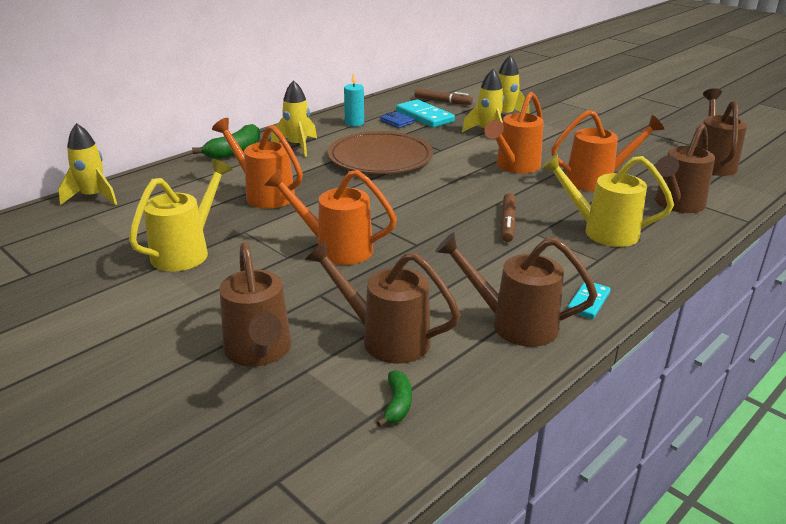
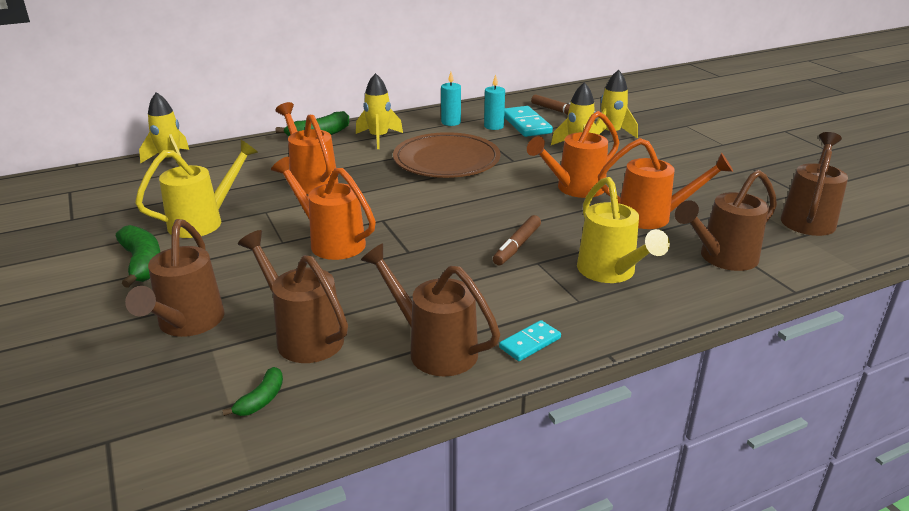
camera: 20 degrees right, 0 degrees up
(156, 304) = (142, 263): none -> green banana
(397, 122) = (494, 126): blue wallet -> turquoise candle
(602, 231) = (610, 272): yellow watering can -> yellow watering can turned 150 degrees counterclockwise

